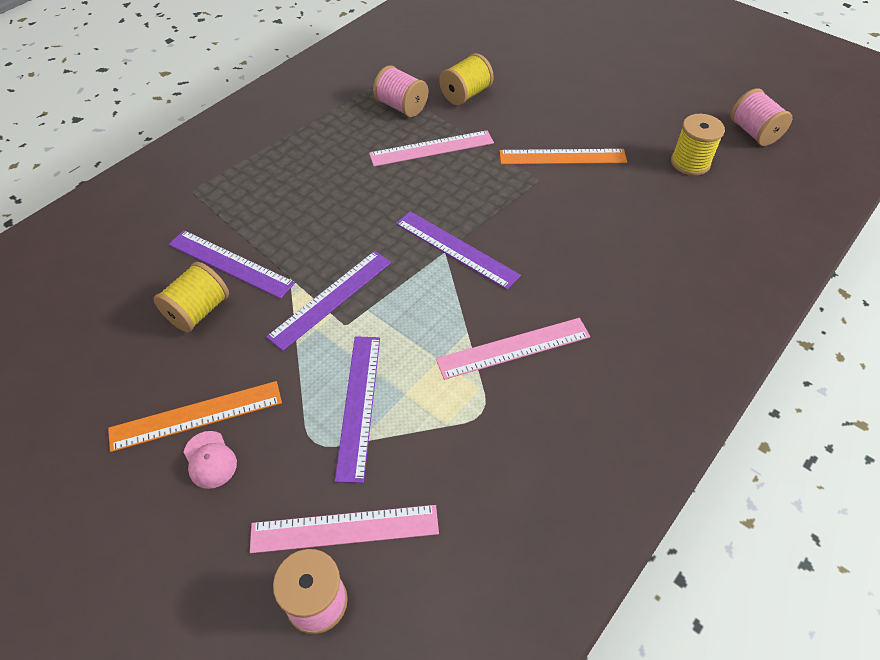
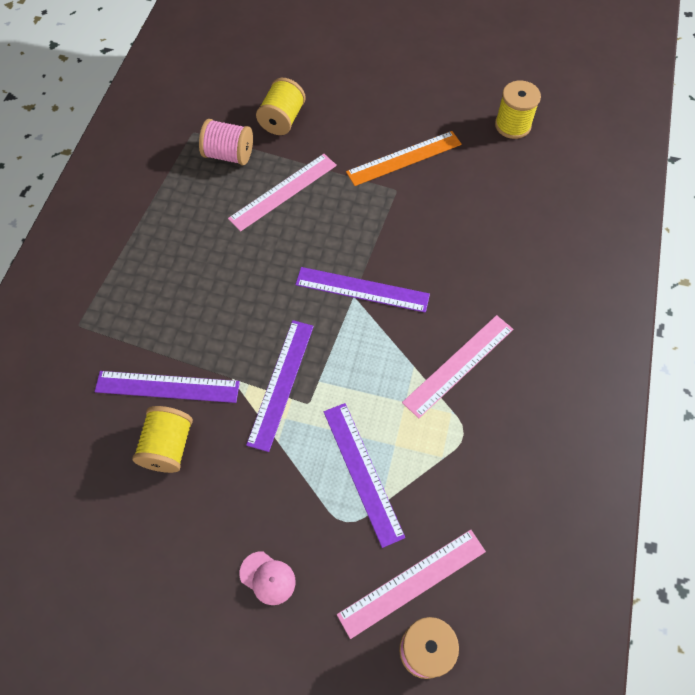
camera: 25 degrees left, 10 degrees up
(196, 416) = (231, 545): orange ruler -> none
(753, 132) = (549, 74): pink spool -> none

